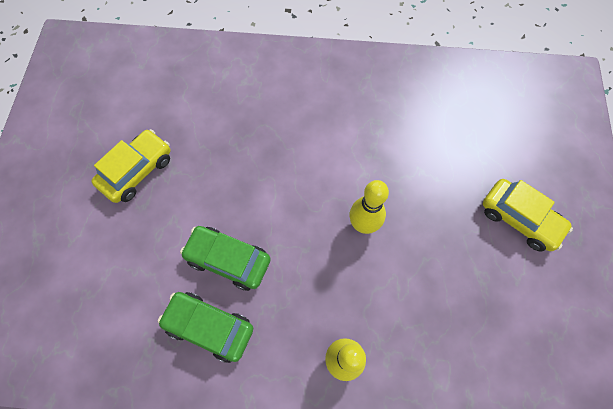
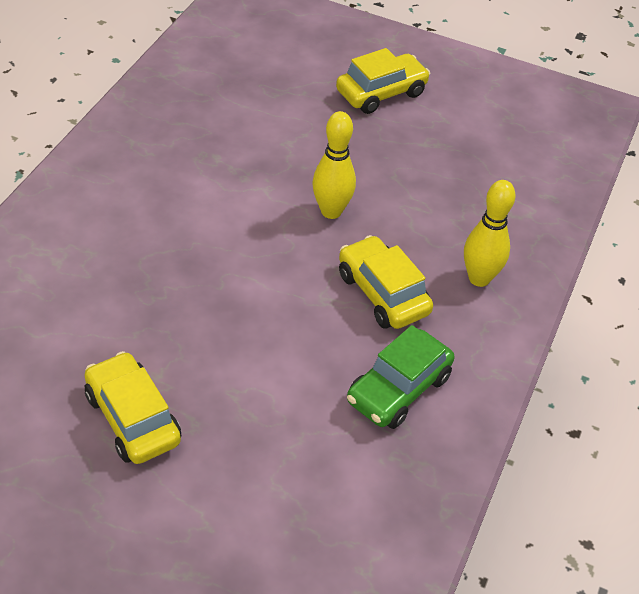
camera: 75 degrees left, 20 degrees down
(228, 260) = (318, 348): green car -> none
(296, 288) = (383, 293): none -> yellow car

